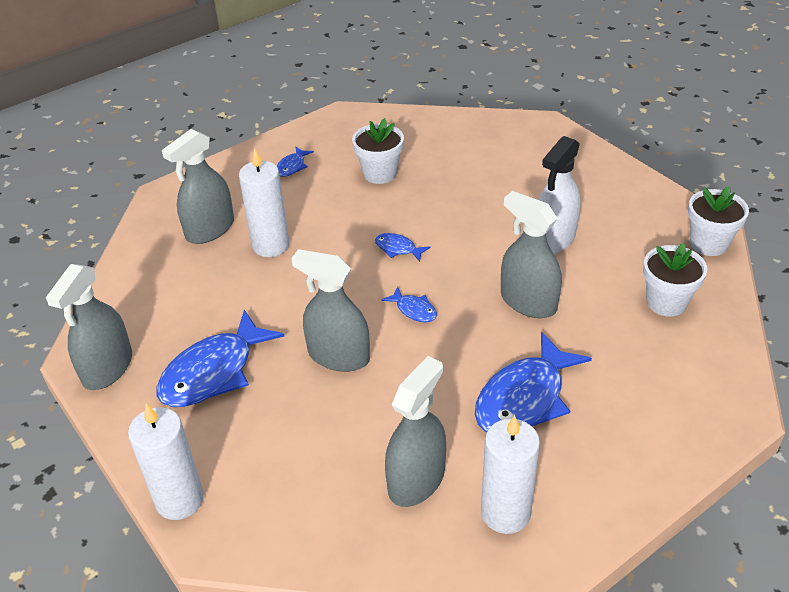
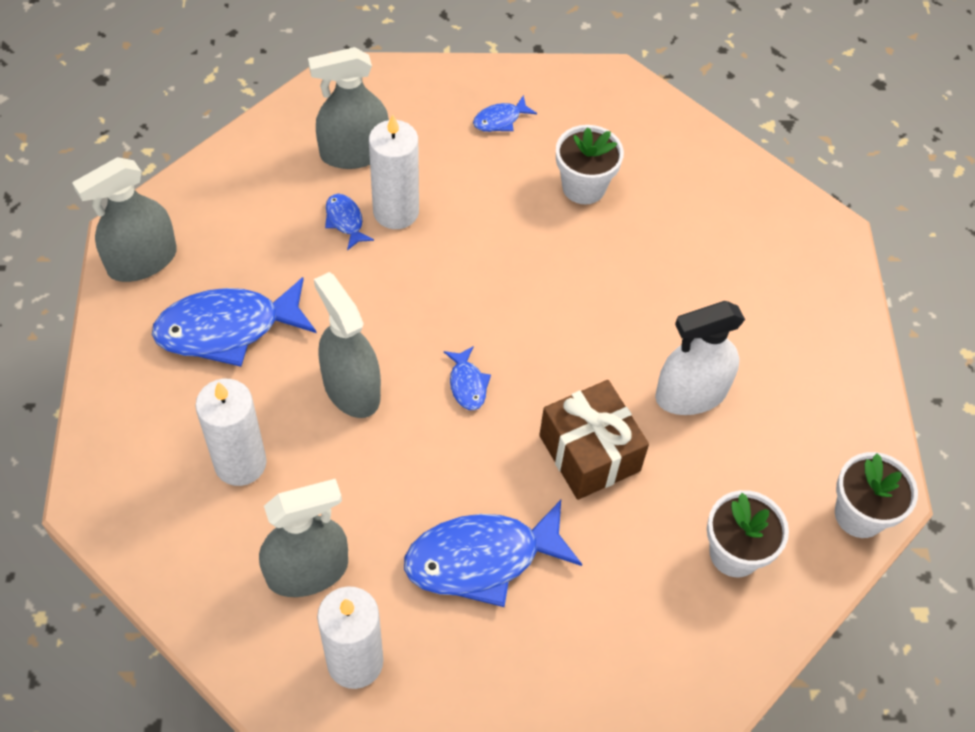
camera: 30 degrees right, 15 degrees up
(179, 500) = (99, 444): white candle -> white candle (240, 463)
(398, 249) = (517, 298): blue fish -> blue fish (345, 221)
(528, 302) = (589, 453): grey spray bottle -> brown gift

